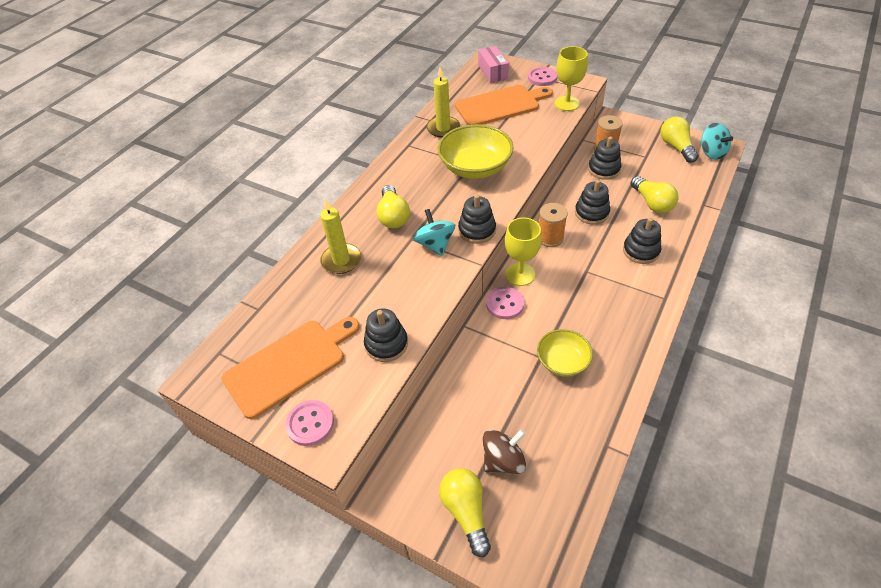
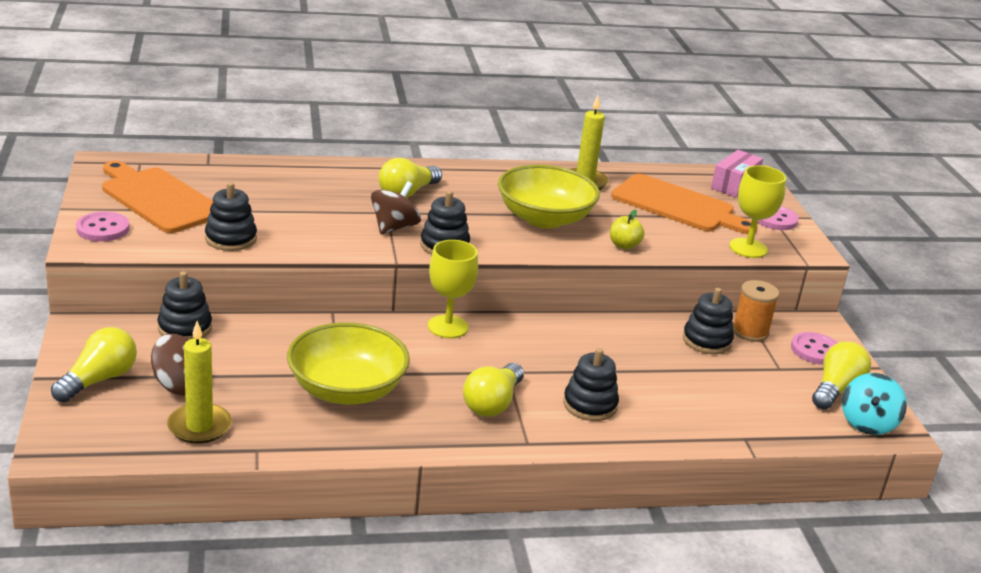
camera: 45 degrees right, 20 degrees down
(289, 365) = (158, 198): orange cutting board -> orange cutting board turned 150 degrees counterclockwise
(341, 260) = (313, 184): yellow candle -> yellow candle (199, 426)
(435, 244) = (394, 227): turquoise spinning top -> brown spinning top
(505, 304) = (391, 329): pink button -> pink button (815, 350)
(531, 150) = (624, 245): none -> yellow apple
(550, 238) = (531, 332): orange spool -> none
(562, 361) = (347, 390): yellow bowl -> yellow bowl, size x1.66
(591, 213) = (612, 351): black stacking toy -> black stacking toy (185, 328)
(652, 203) = (691, 394): yellow light bulb -> yellow light bulb (492, 403)

